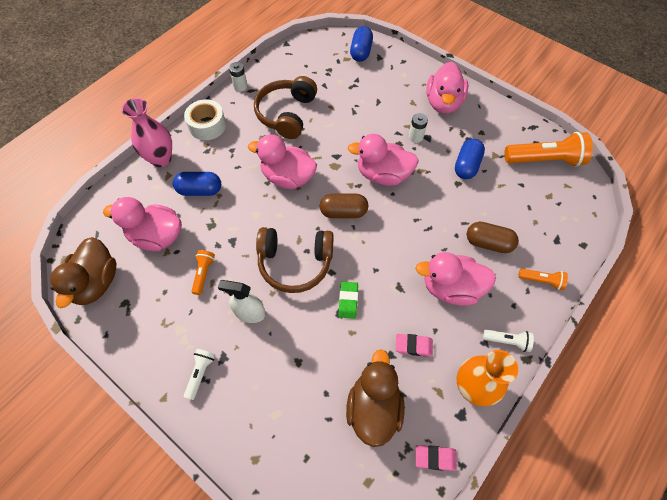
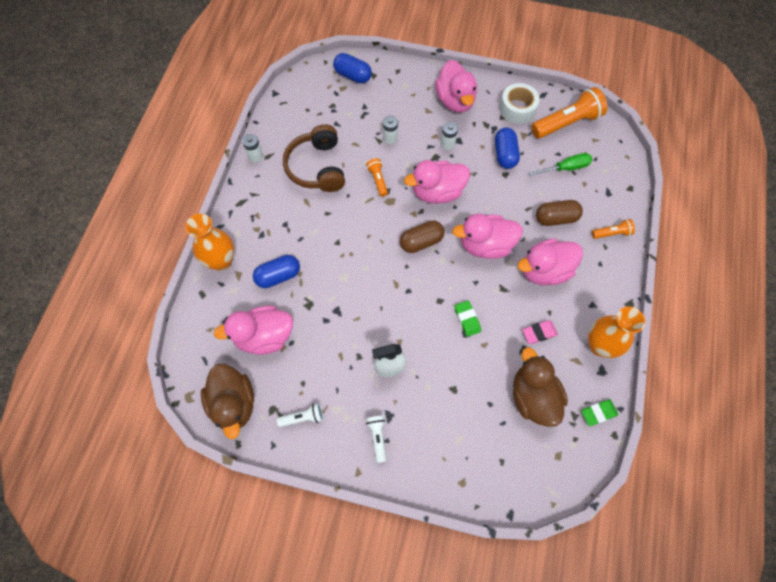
camera: 25 degrees left, 5 degrees up
(161, 159) = (221, 261): pink vase -> orange vase
(203, 273) = (328, 351): orange flashlight -> orange flashlight (378, 180)
(207, 125) = (246, 209): white tape -> white tape (517, 109)
(288, 177) = (353, 229): pink duck -> pink duck (485, 245)
(295, 263) = (404, 306): brown headphones -> none
(361, 52) = (352, 75): blue capsule -> blue capsule turned 45 degrees counterclockwise
(365, 113) = (390, 138): none -> white battery
(435, 458) = (598, 413): pink eraser -> green eraser
(507, 341) = (608, 295): white flashlight -> white flashlight (303, 417)
(523, 200) = (566, 168): none -> green screwdriver

